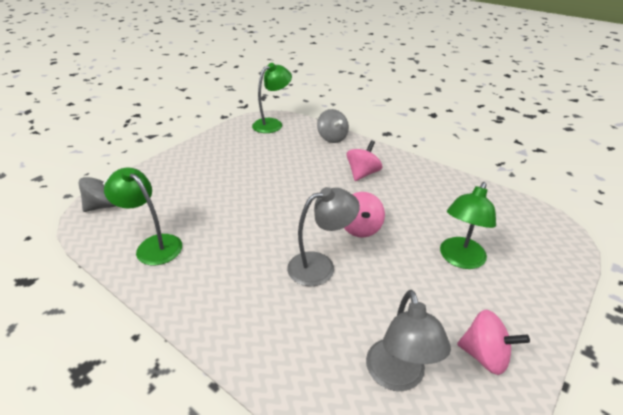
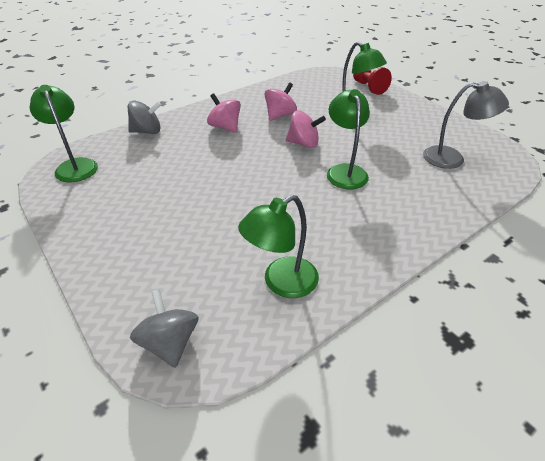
camera: 75 degrees left, 5 degrees up
(320, 266) = (345, 171): grey lamp -> green lamp
(484, 355) = (435, 126): pink spinning top -> pink spinning top (280, 115)
(548, 270) = (368, 87): none -> red pawn

